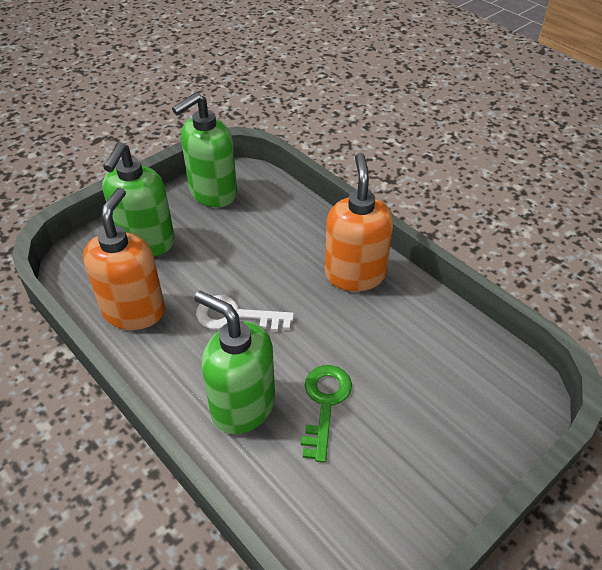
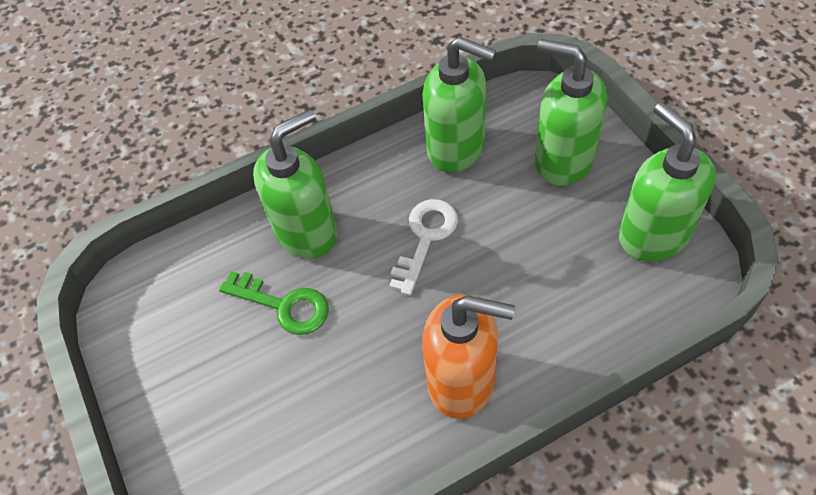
camera: 110 degrees right, 10 degrees up
(134, 311) = (457, 148): orange soap dispenser -> green soap dispenser

